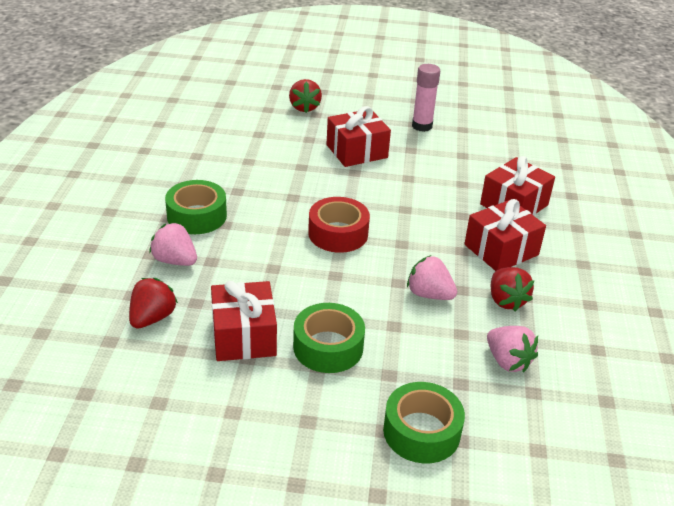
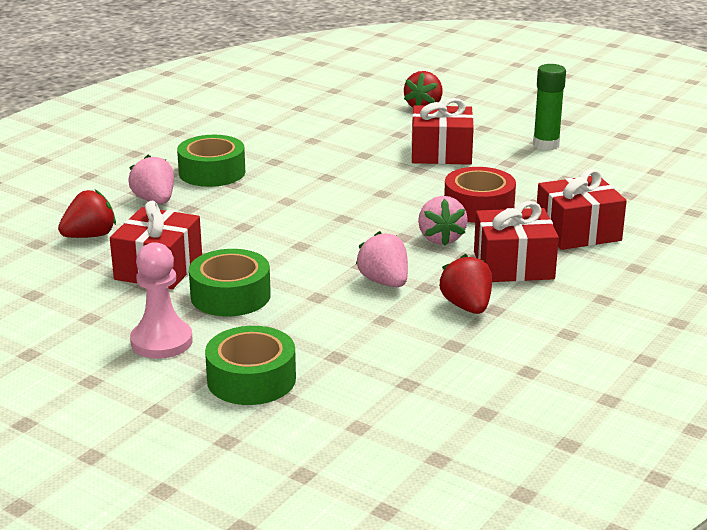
camera: 30 degrees right, 10 degrees down
(317, 417) = (161, 341): none -> pink pawn
(338, 233) = (341, 214): red tape -> red tape (479, 207)
(422, 126) = (546, 145): pink glue stick -> green glue stick
(506, 300) = (467, 307): red strawberry -> red strawberry turned 150 degrees clockwise
(507, 361) = (408, 353): pink strawberry -> pink strawberry (440, 238)

